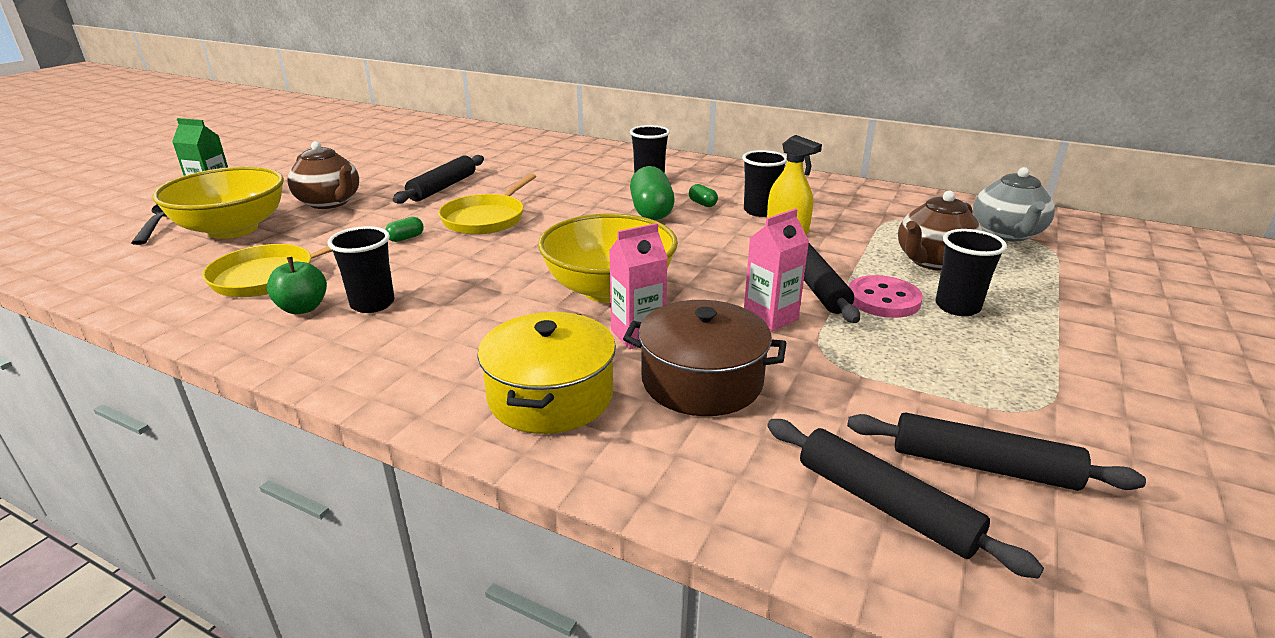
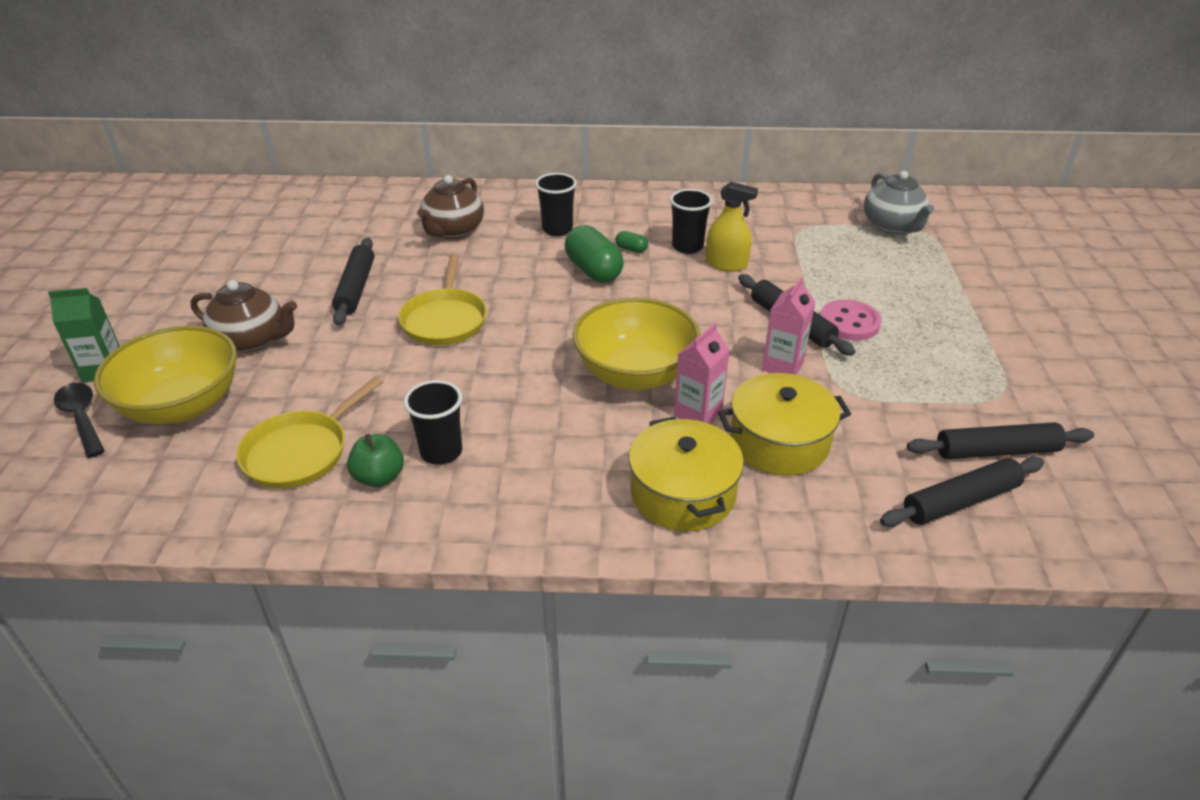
camera: 25 degrees left, 10 degrees up
(406, 238) = (389, 366): green capsule -> none
(702, 381) = (779, 442): brown pot -> yellow pot
(884, 505) = (960, 501): black rolling pin -> black rolling pin turned 45 degrees counterclockwise
(932, 261) = (858, 272): brown teapot -> brown teapot (453, 231)
(957, 307) = (903, 315): black cup -> none

